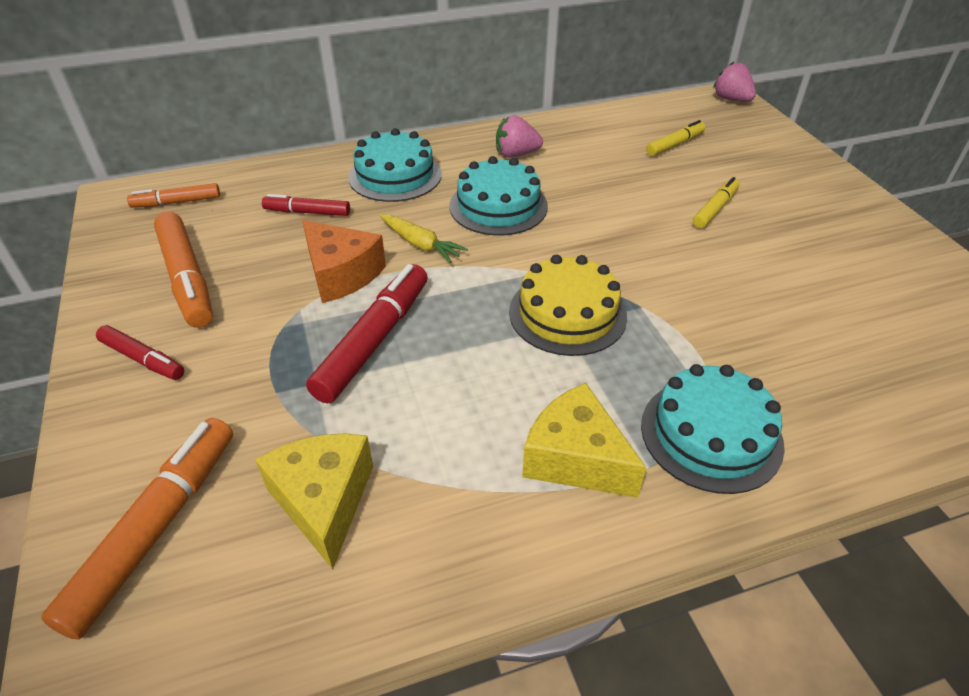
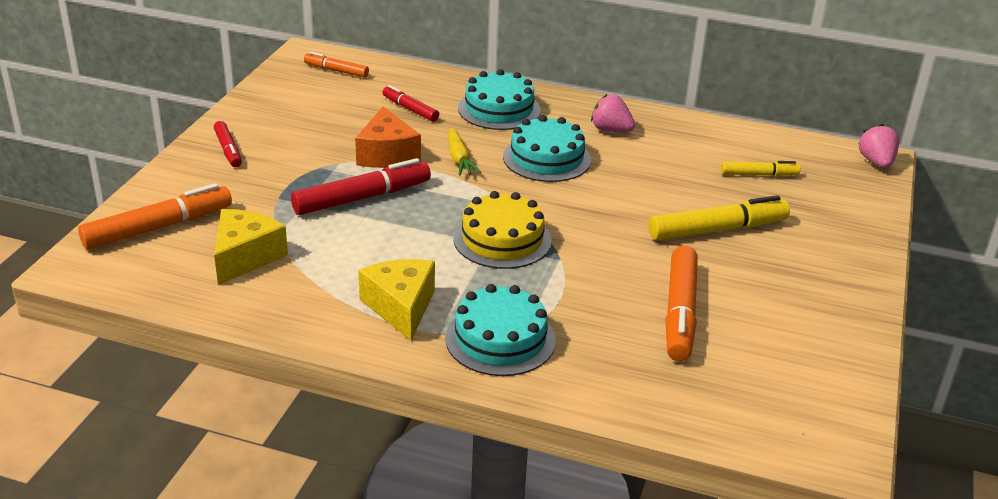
camera: 35 degrees right, 10 degrees down
(187, 278) = (295, 118): orange marker -> orange marker (680, 312)
(715, 209) = (717, 230): yellow marker -> yellow marker, size x1.74

